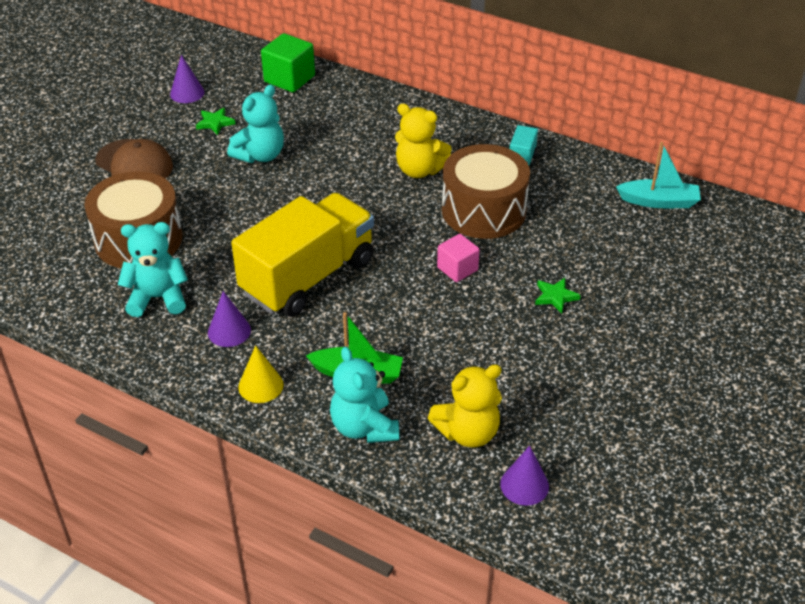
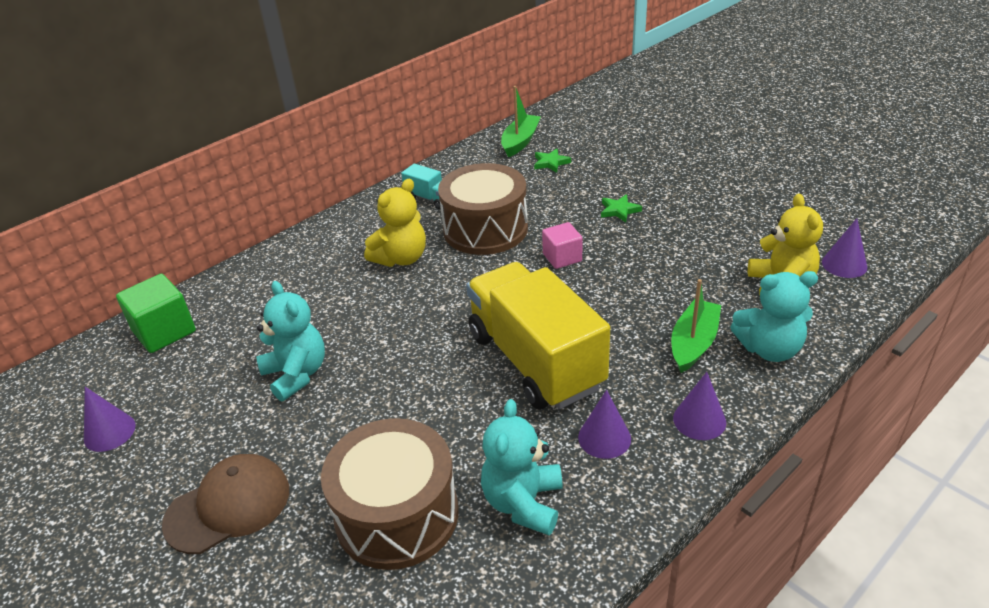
camera: 70 degrees left, 5 degrees down
(215, 123) = (199, 410): green star -> green star (551, 163)
(260, 385) = (699, 420): yellow cone -> purple cone
(659, 201) = (520, 141): turquoise boat -> green boat

